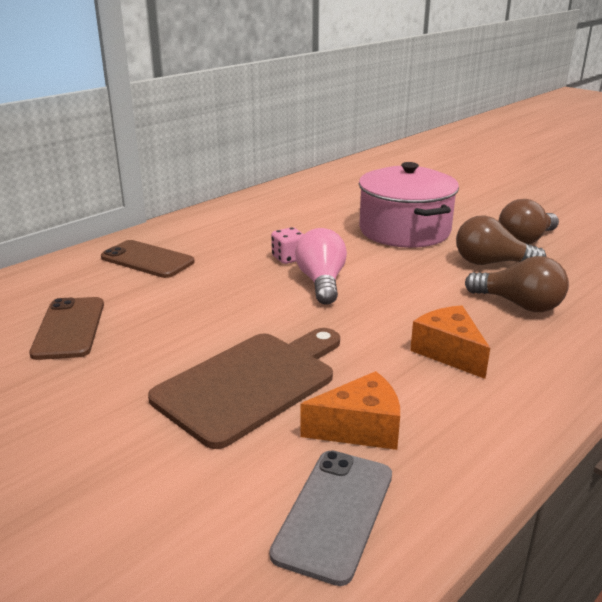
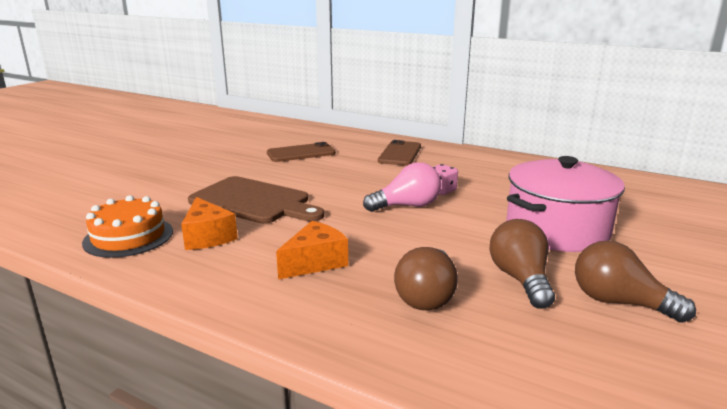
camera: 75 degrees right, 5 degrees down
(334, 513) = (128, 237): grey phone -> orange cake

